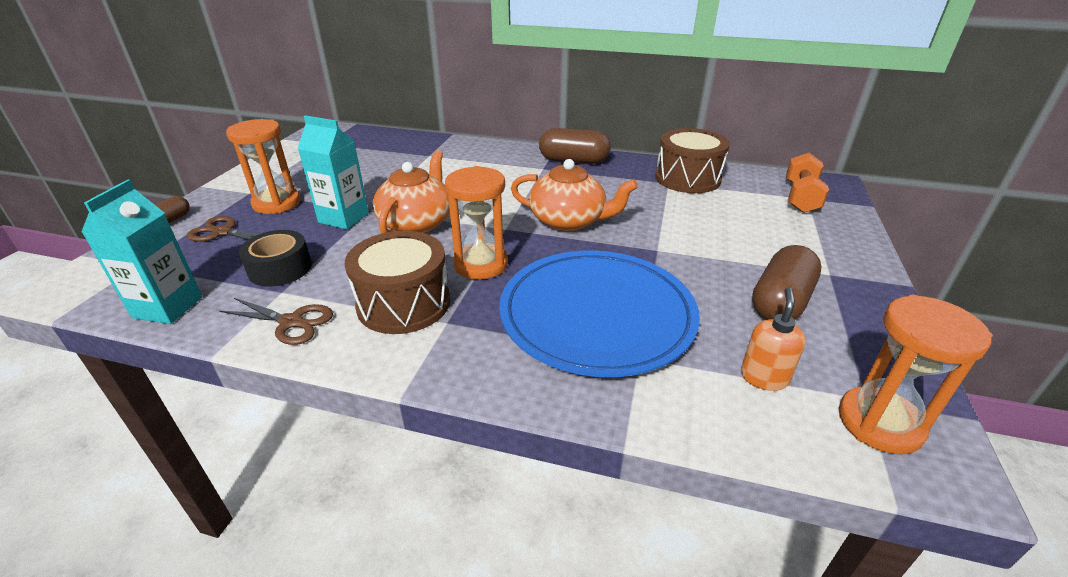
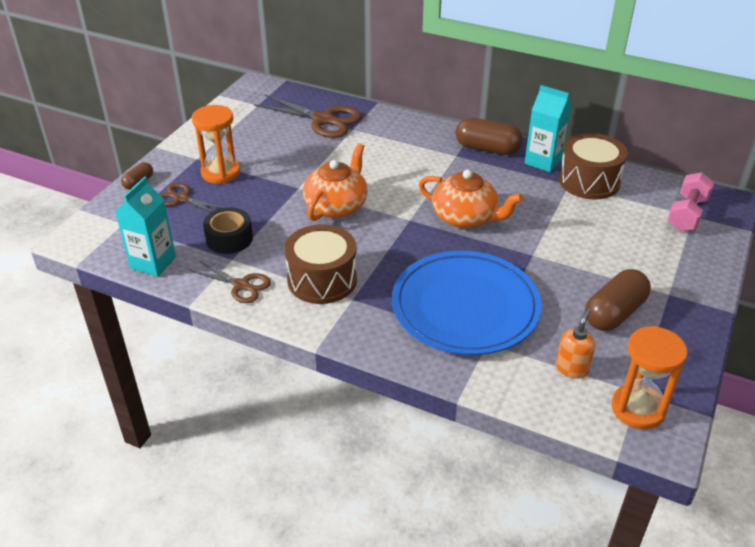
camera: 10 degrees right, 5 degrees up
(344, 218) = (276, 194): turquoise carton -> turquoise carton (543, 161)
(396, 150) = (323, 120): none -> brown scissors
(480, 264) = (384, 252): orange hourglass -> none
(800, 197) = (687, 214): orange dumbbell -> pink dumbbell

